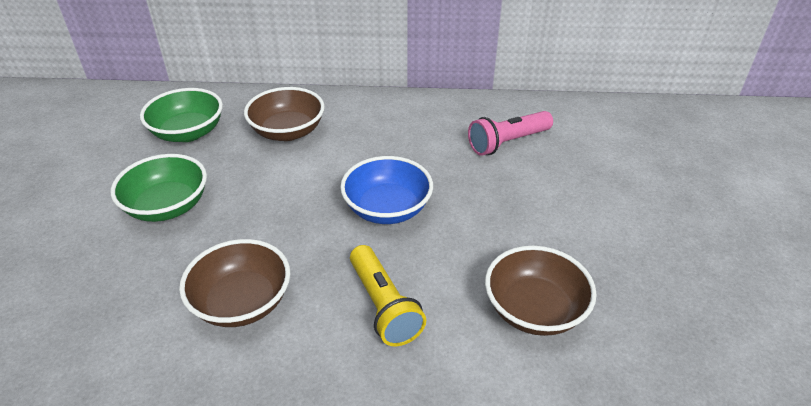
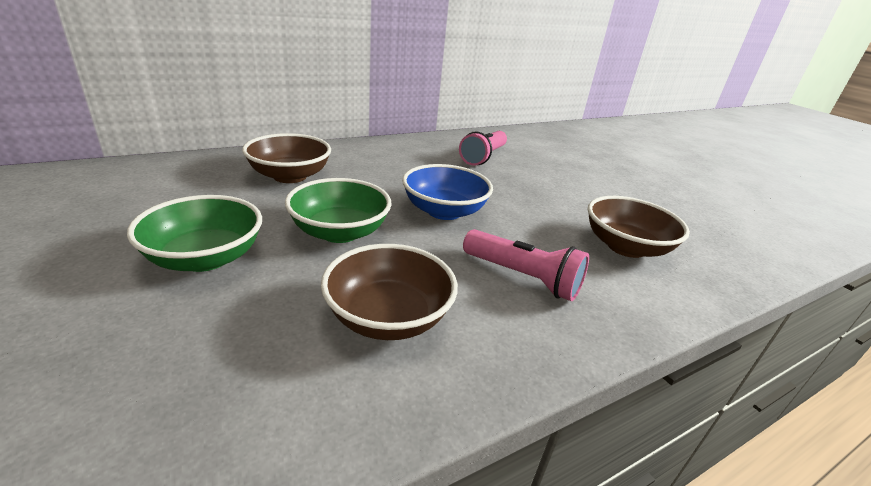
camera: 35 degrees left, 10 degrees down
(188, 133) = (171, 193): green bowl -> green bowl (340, 232)
(384, 306) = (523, 278): yellow flashlight -> pink flashlight

